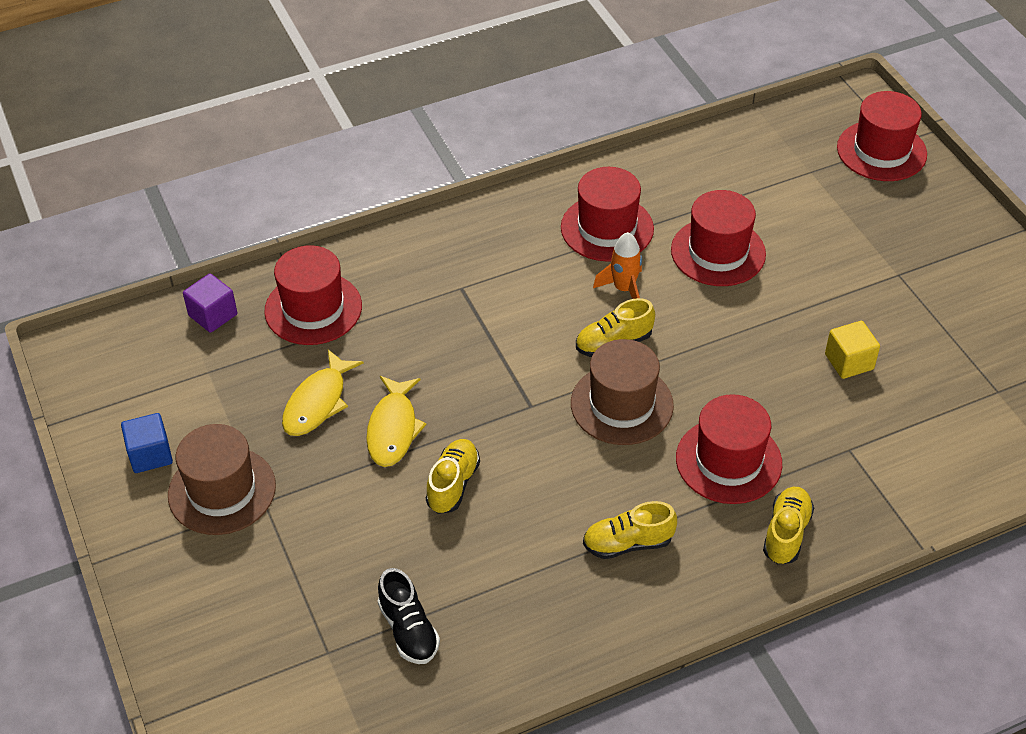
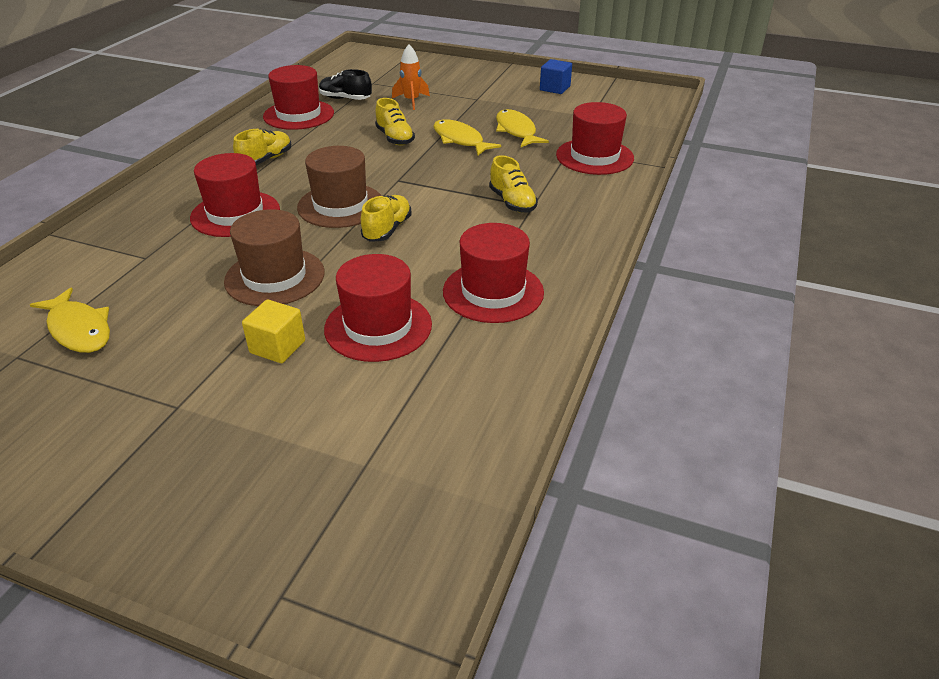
camera: 135 degrees right, 10 degrees down
(213, 315) = (636, 131): purple cube -> none
(222, 490) = (502, 94): brown hat -> brown hat (275, 277)
(624, 289) = (422, 261): orange rocket -> orange rocket (411, 101)
(786, 533) = (164, 202): yellow shoe -> yellow shoe (512, 202)
(849, 362) = (182, 308): yellow cube -> yellow cube (277, 347)
(881, 151) = (298, 558): red hat -> red hat (298, 115)
(941, 391) = (79, 329): none -> yellow fish

